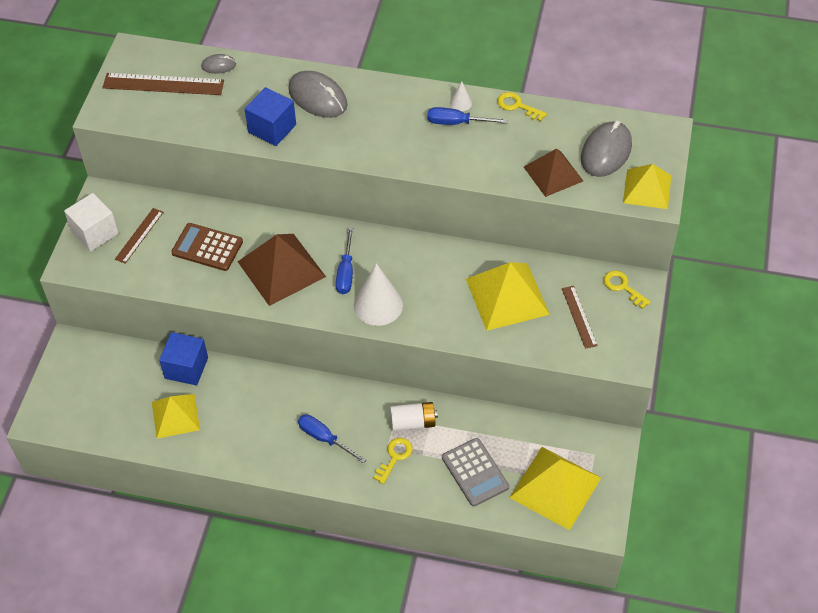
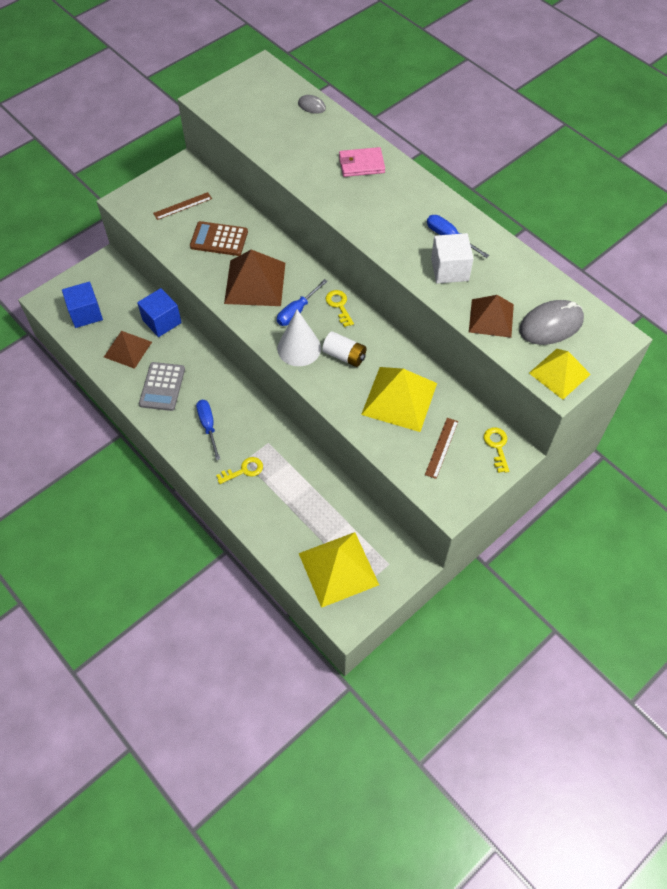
camera: 35 degrees right, 5 degrees up
(95, 233) = (156, 188): white cube -> white cube (449, 269)
(163, 84) = (262, 100): brown ruler -> none
(175, 415) = (127, 349): yellow pyramid -> brown pyramid
(207, 247) = (219, 239): brown calculator -> brown calculator turned 45 degrees counterclockwise
(272, 128) = (308, 169): blue cube -> blue cube (86, 313)
(318, 97) = (361, 164): grey mouse -> pink wallet
(413, 422) = (277, 454): white battery -> white battery (344, 355)
(461, 103) = (466, 224): white cone -> none
(475, 472) = (290, 518): grey calculator -> grey calculator (162, 387)
(517, 106) = (509, 250): yellow key -> yellow key (339, 306)

